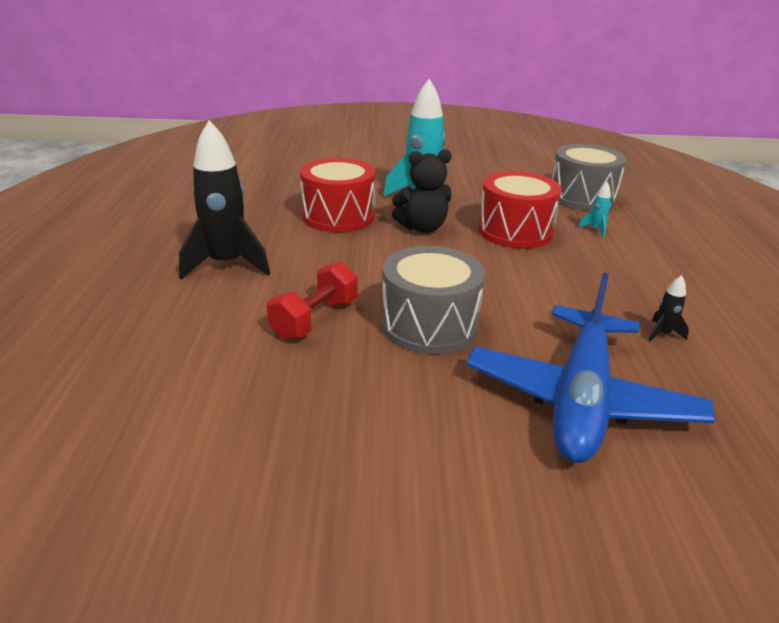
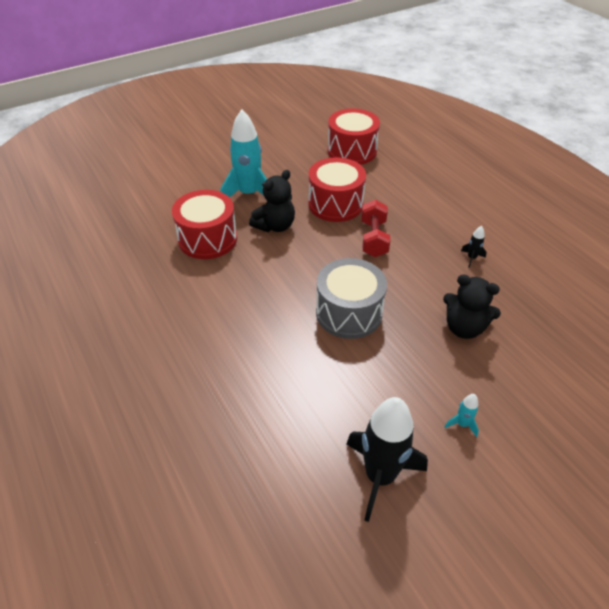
camera: 30 degrees left, 15 degrees up
(227, 264) = (174, 323): black rocket -> black rocket (379, 476)
(315, 319) = (279, 342): red dumbbell -> red dumbbell (374, 239)
(580, 399) = (464, 328): blue plane -> black teddy bear
(582, 197) = (352, 151): grey drum -> red drum
(595, 230) = (381, 182): turquoise rocket -> turquoise rocket (462, 424)

